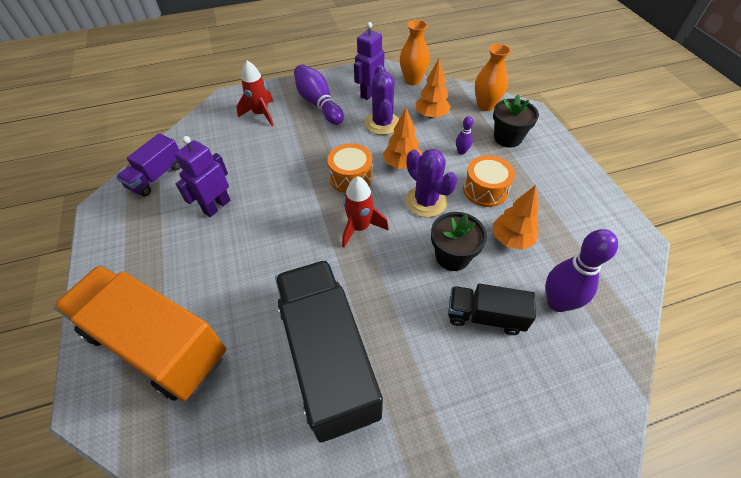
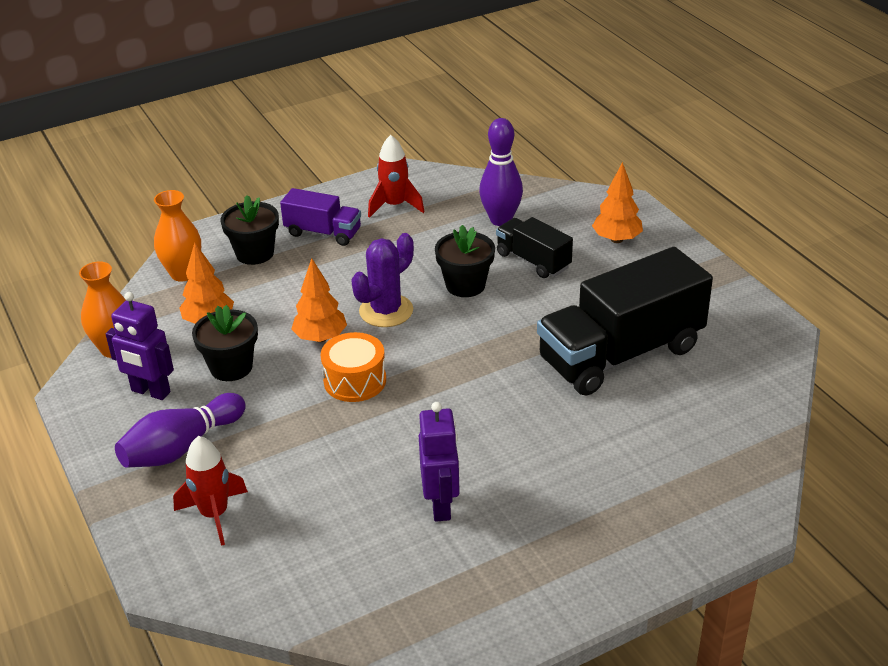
camera: 100 degrees left, 15 degrees down
(156, 176) = (394, 604): purple truck -> purple truck (323, 233)
(157, 344) = (665, 490): orange truck -> none
(216, 206) = (441, 505): purple robot -> purple robot turned 120 degrees counterclockwise
(360, 227) = (443, 359): red rocket -> red rocket (395, 206)
(382, 123) = (231, 367): purple cactus -> black flower pot
(461, 151) = (287, 289): purple bowling pin -> none
(485, 190) = (356, 267): orange drum -> none
(485, 316) = (533, 261): black truck -> black truck turned 135 degrees clockwise
(511, 239) = (429, 247): orange tree -> orange tree (616, 239)

